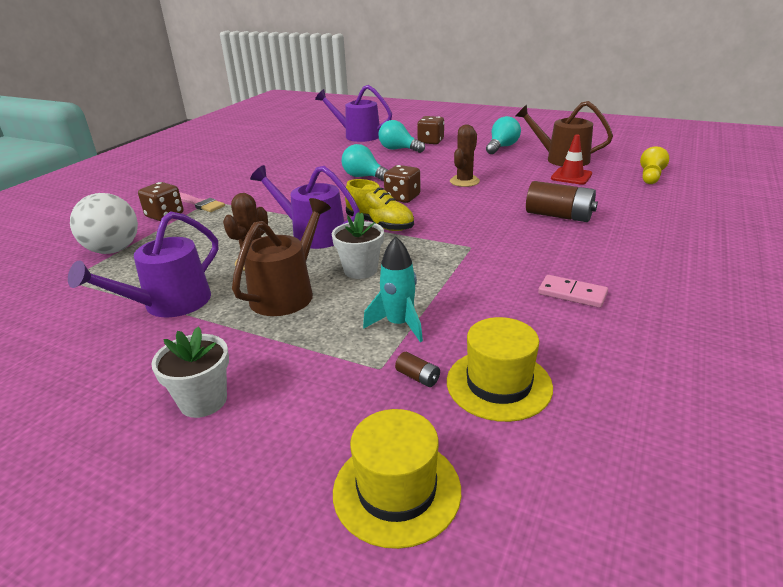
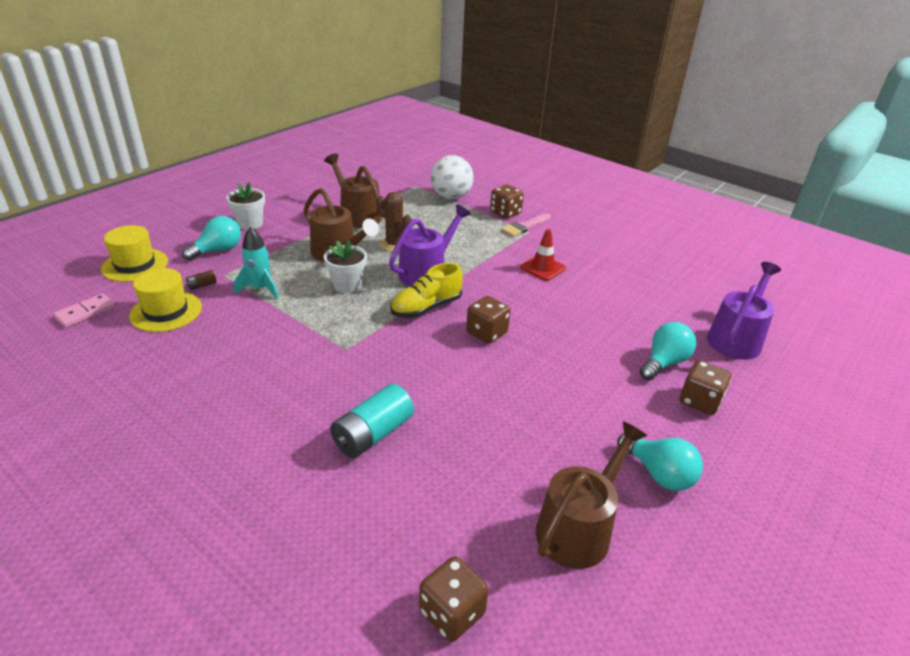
camera: 100 degrees right, 5 degrees up
(170, 304) = (357, 215): purple watering can -> brown watering can
(364, 177) = (561, 318): turquoise light bulb -> turquoise light bulb (218, 250)
(464, 181) = (517, 390): brown cactus -> none
(559, 216) = (373, 434): brown battery -> turquoise battery
(571, 176) = (495, 504): red traffic cone -> red traffic cone (543, 268)
(572, 294) = (223, 379): pink domino -> pink domino (86, 312)
(650, 177) = (452, 612): yellow pawn -> brown dice

